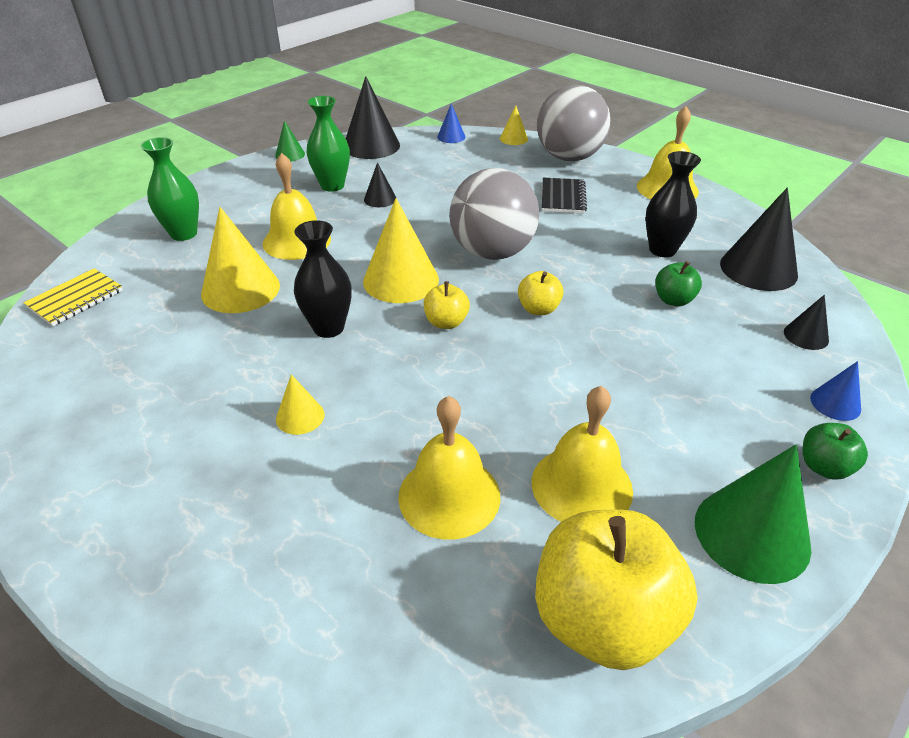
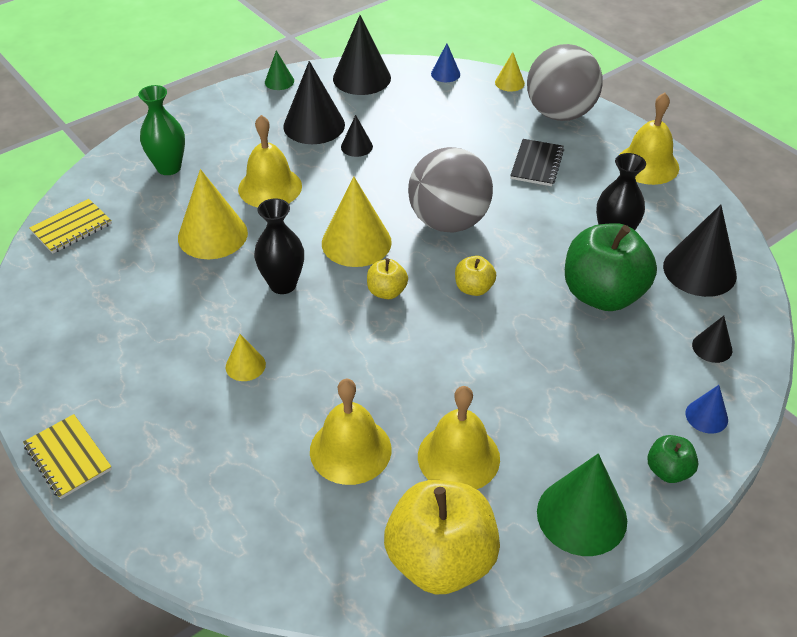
camera: 10 degrees right, 5 degrees up
(78, 559) = (68, 458): none -> yellow notebook
(332, 186) = (314, 125): green vase -> black cone
(673, 300) = (602, 294): green apple -> green apple, size x2.13

